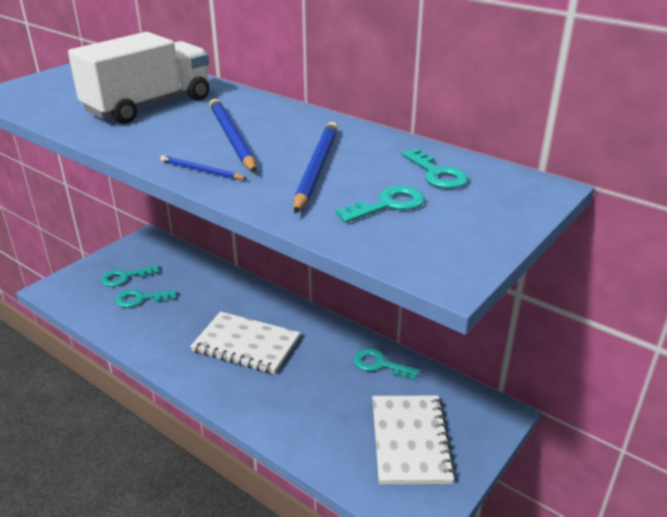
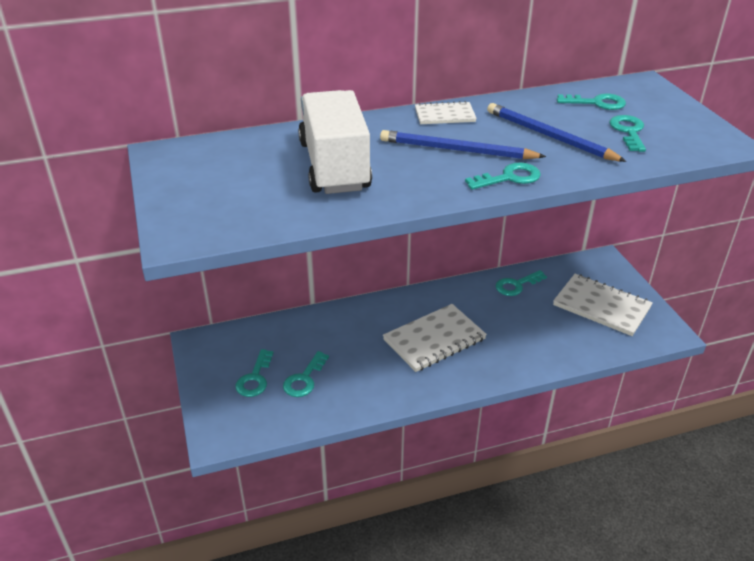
camera: 55 degrees left, 5 degrees up
(201, 171) = (509, 178): blue pencil -> turquoise key
(297, 118) = (445, 115): none -> white notebook

